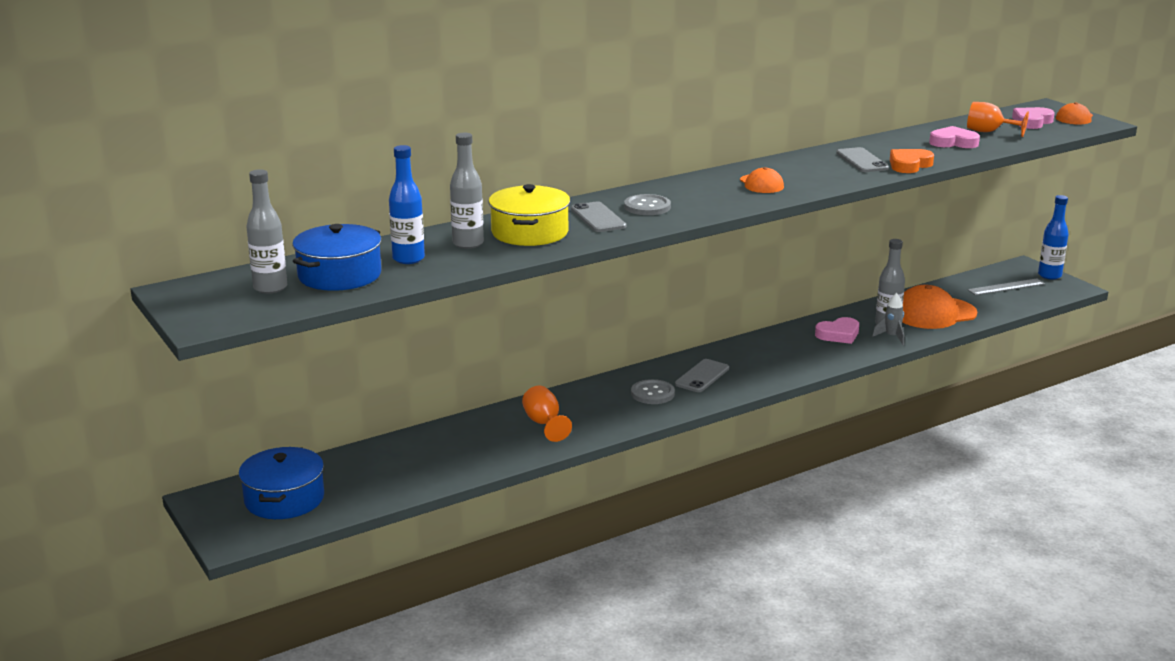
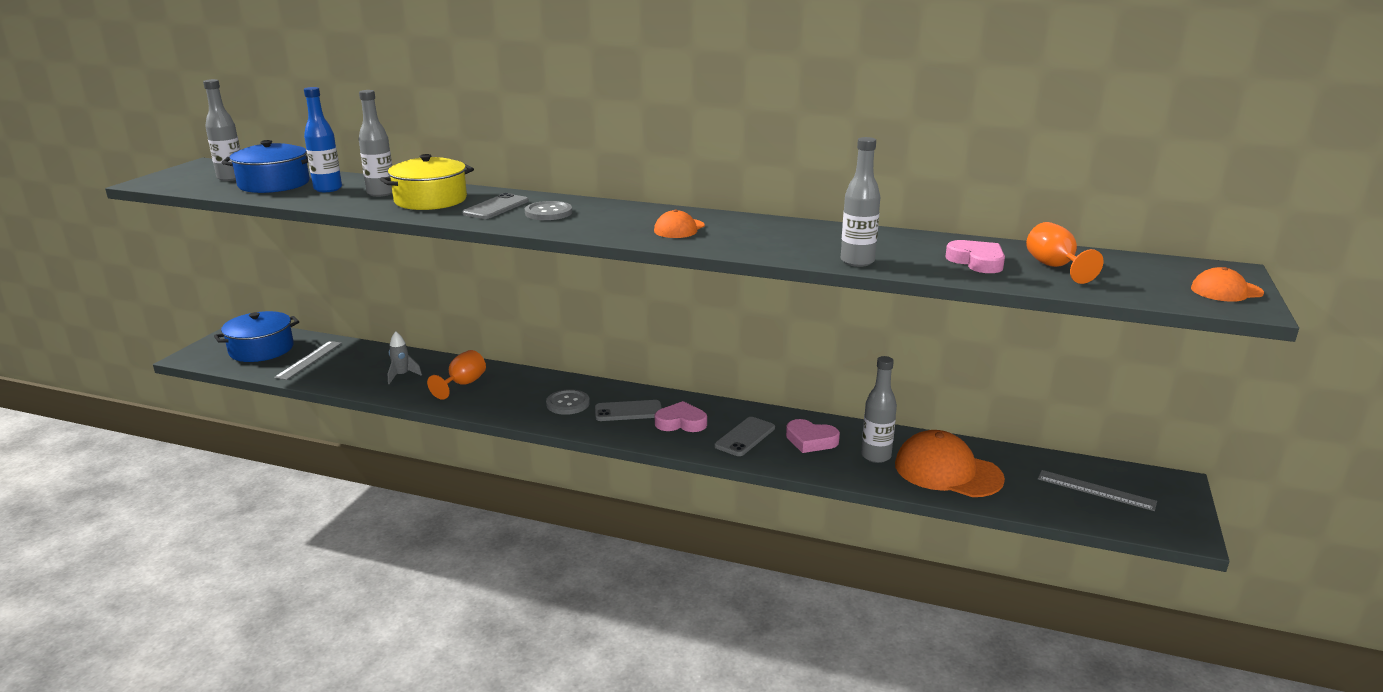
camera: 50 degrees right, 0 degrees up
(360, 480) = (309, 360): none -> grey ruler
(862, 161) = (826, 243): grey phone -> grey phone (745, 437)
(891, 337) = (851, 467): grey rocket -> grey rocket (402, 376)
(909, 165) = (857, 261): orange heart -> grey bottle
(1032, 122) = (1148, 276): pink heart -> pink heart (681, 422)
(1049, 275) = (1184, 507): blue bottle -> none

